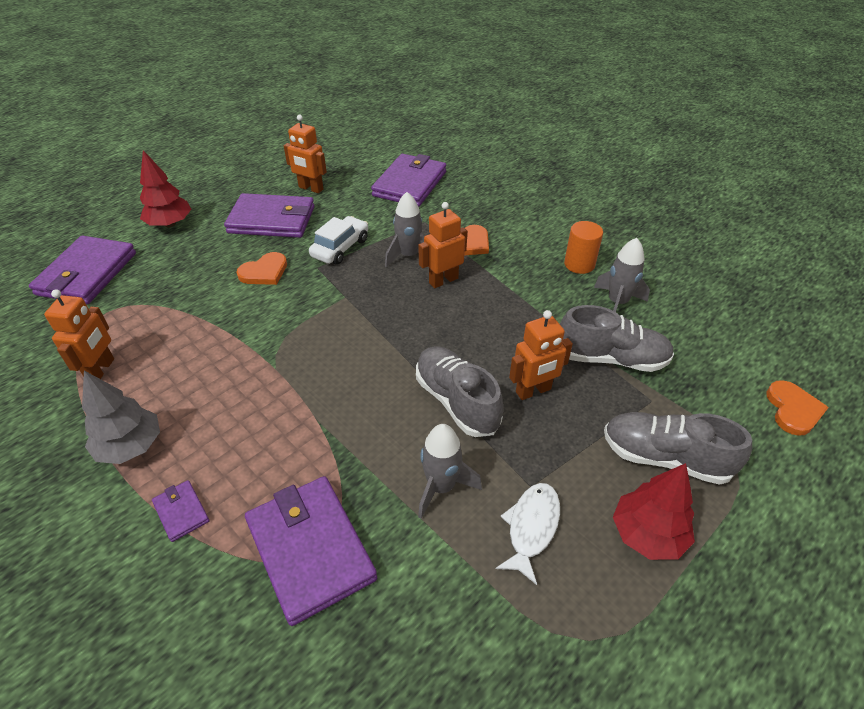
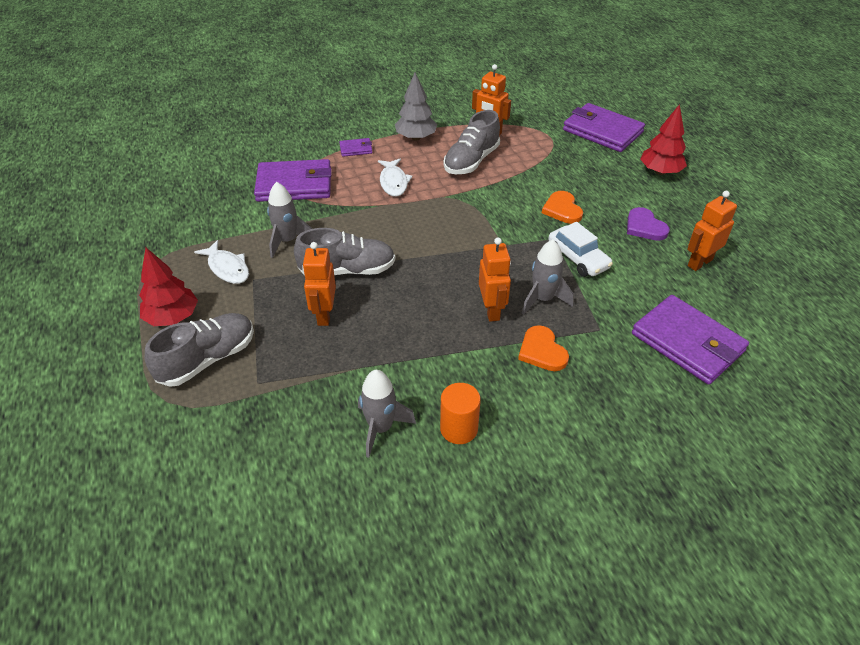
camera: 115 degrees right, 0 degrees up
(261, 427) = (393, 182): none -> white fish
(272, 220) = (644, 227): purple wallet -> purple heart
(611, 358) = (318, 381): grey shoe -> grey shoe (471, 161)
(793, 410) = (164, 482): orange heart -> none

